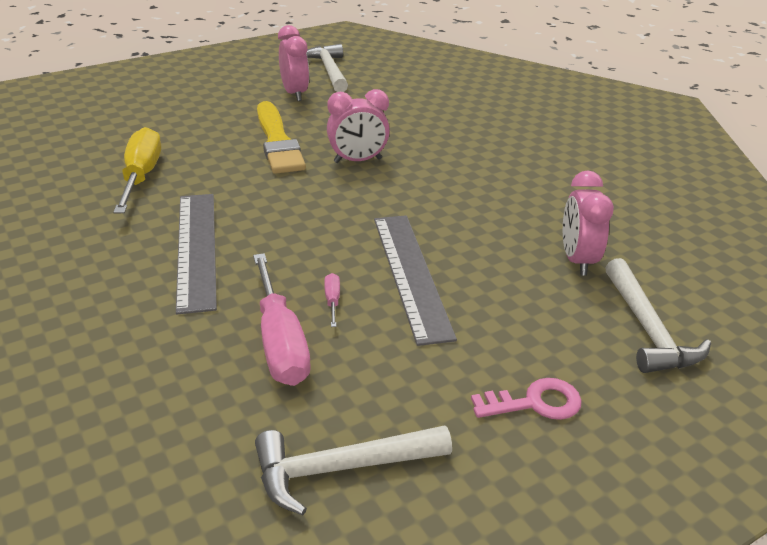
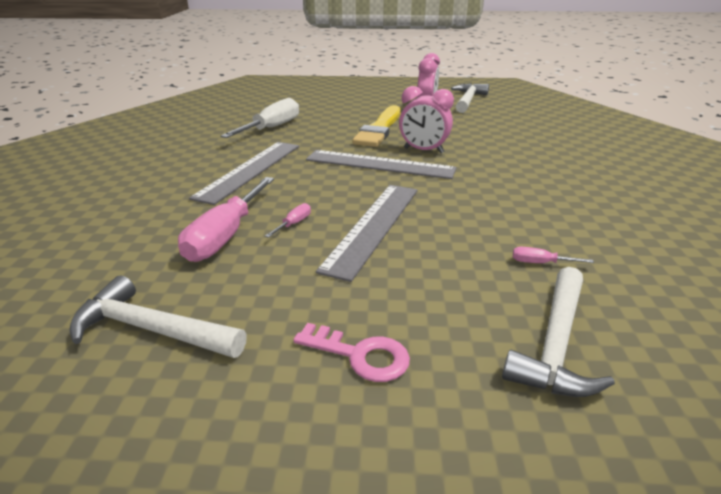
camera: 35 degrees right, 5 degrees down
(141, 176) = (271, 128): yellow screwdriver -> white screwdriver
(333, 194) = (379, 164): none -> grey ruler
(577, 260) = (540, 263): pink clock -> pink screwdriver

